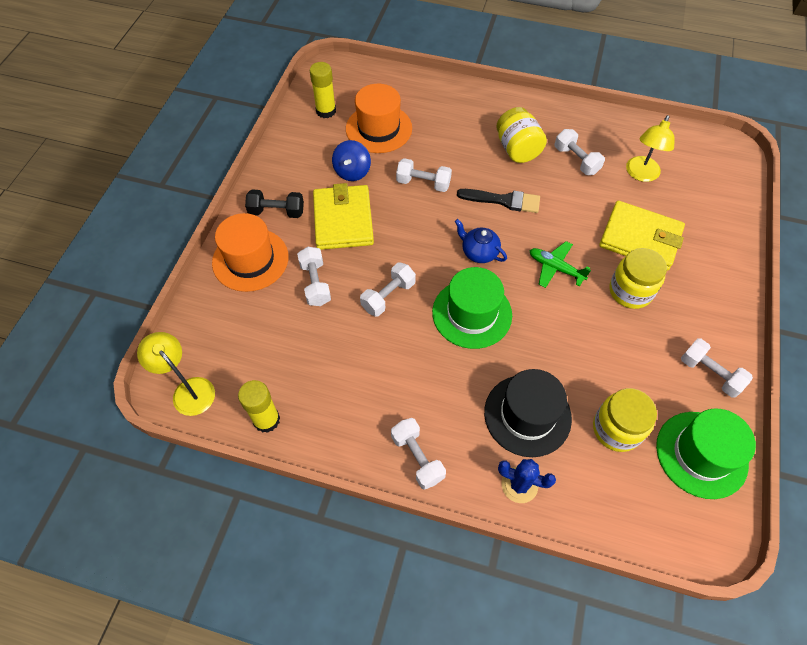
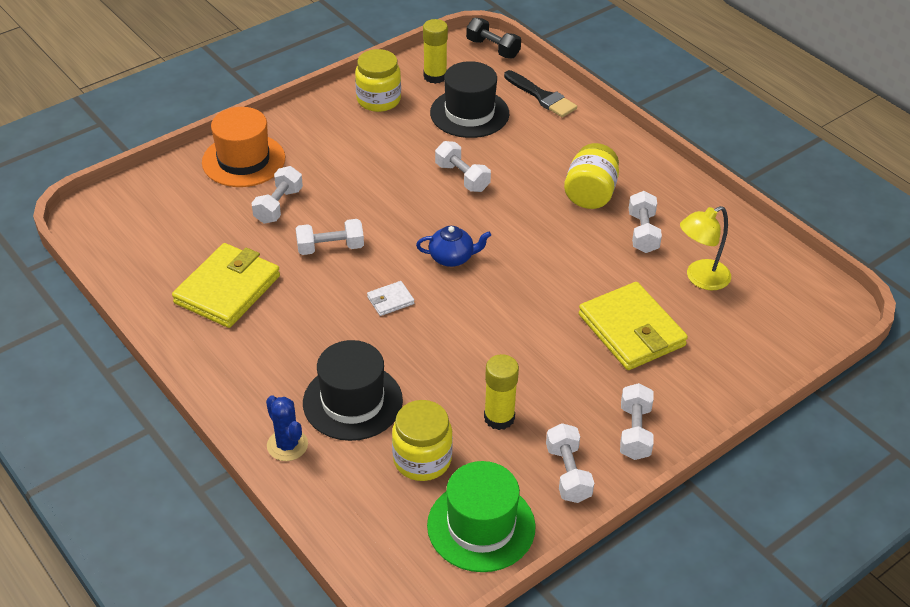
camera: 35 degrees right, 15 degrees down
(188, 390) = (99, 227): yellow lamp -> none
(266, 420) = (135, 280): yellow glue stick -> yellow glue stick (499, 418)
(277, 212) = (304, 135): black dumbbell -> black dumbbell (493, 48)
(343, 220) = (355, 170): yellow wallet -> yellow wallet (227, 289)
(352, 171) = (405, 136): blue spinning top -> none
(379, 129) = (469, 113): orange hat -> black hat
(417, 458) = (224, 375): white dumbbell -> white dumbbell (634, 432)
(472, 313) = (390, 300): green hat -> white wallet
(479, 252) = (452, 258): blue teapot -> blue teapot turned 105 degrees clockwise
(503, 200) = (525, 229): black brush -> black brush (541, 96)
(555, 268) = (512, 308): green plane -> none
(630, 291) = (567, 366): yellow jar -> yellow jar (378, 100)

